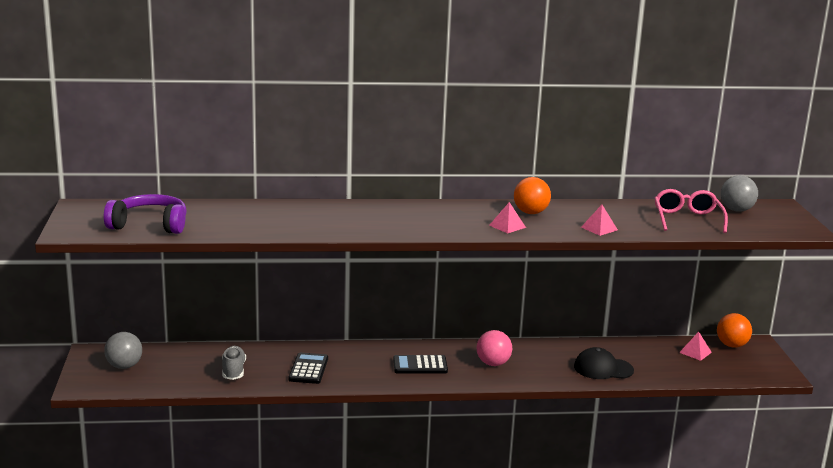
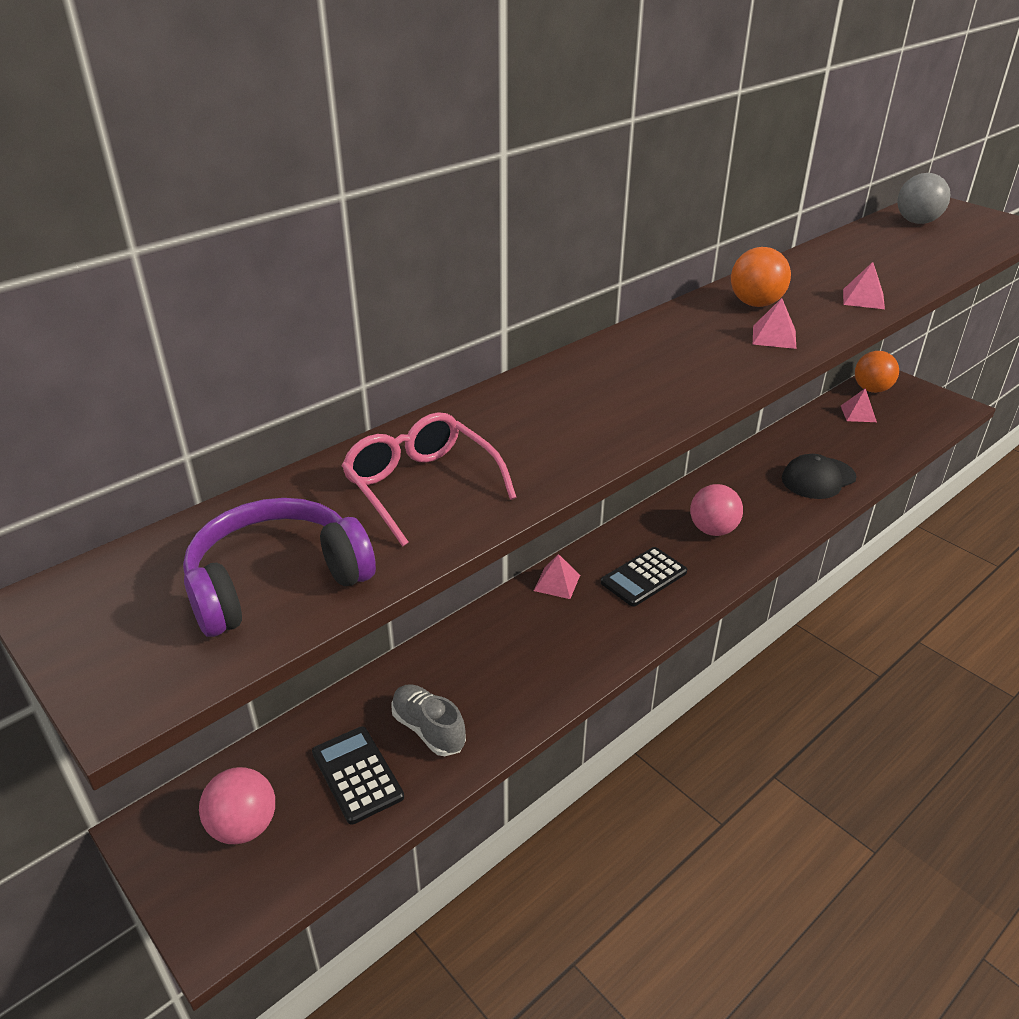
camera: 35 degrees left, 15 degrees up
(124, 366) = (244, 826): grey ball -> pink ball
(308, 369) = (524, 663): black calculator -> black calculator (357, 775)
(371, 349) = (557, 582): none -> pink pyramid
(687, 219) = (907, 251): pink glasses -> pink glasses (422, 487)

